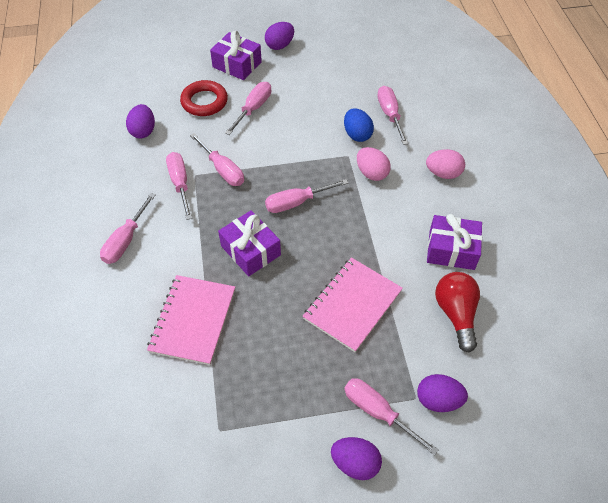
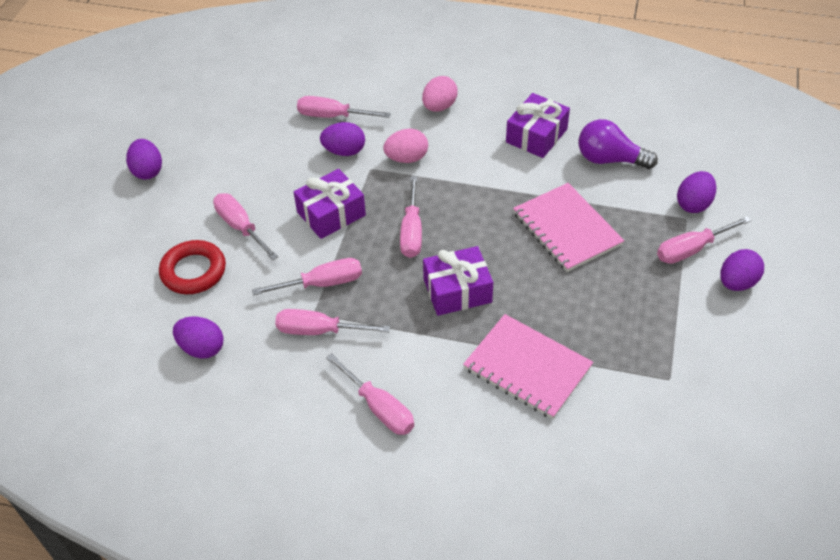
camera: 65 degrees left, 5 degrees down
(237, 64) = (150, 221): purple gift -> purple gift (331, 214)
(357, 135) = (344, 151): blue egg -> purple egg
(456, 314) = (609, 159): red light bulb -> purple light bulb

